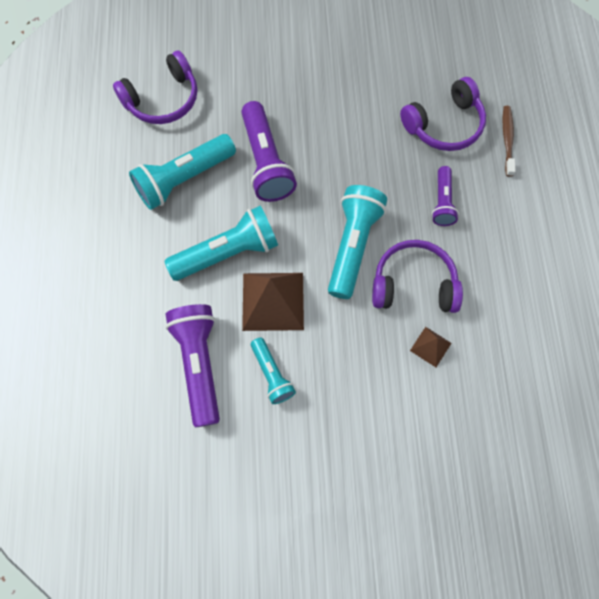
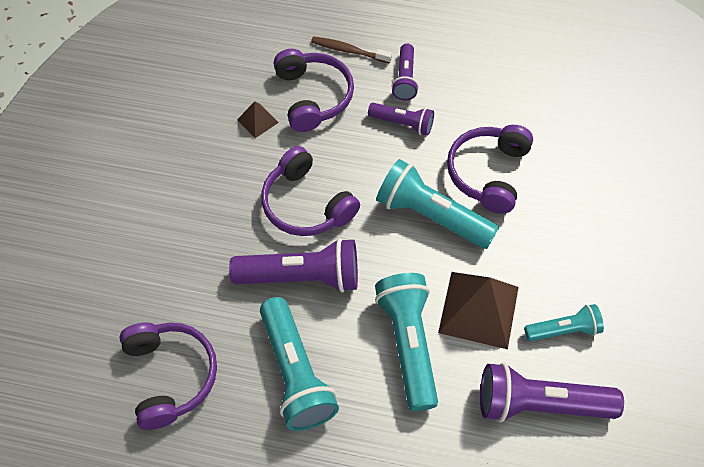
camera: 75 degrees left, 10 degrees down
(333, 148) = (306, 204): none -> purple headphones
(430, 346) = (557, 177): brown pyramid -> brown pyramid (257, 121)
(493, 193) = (405, 79): none -> purple flashlight

